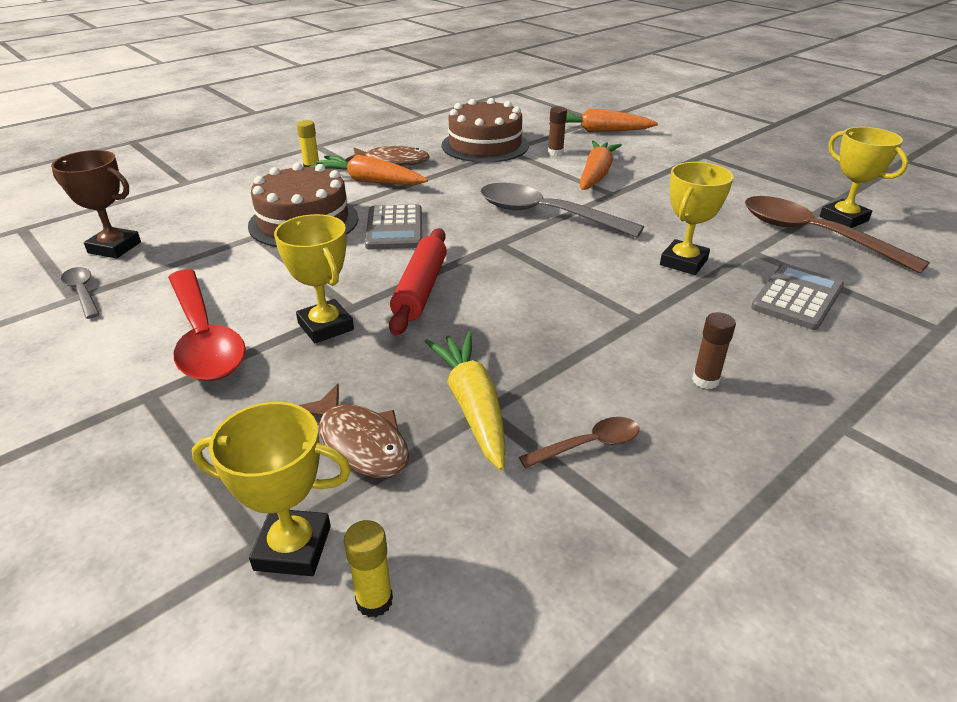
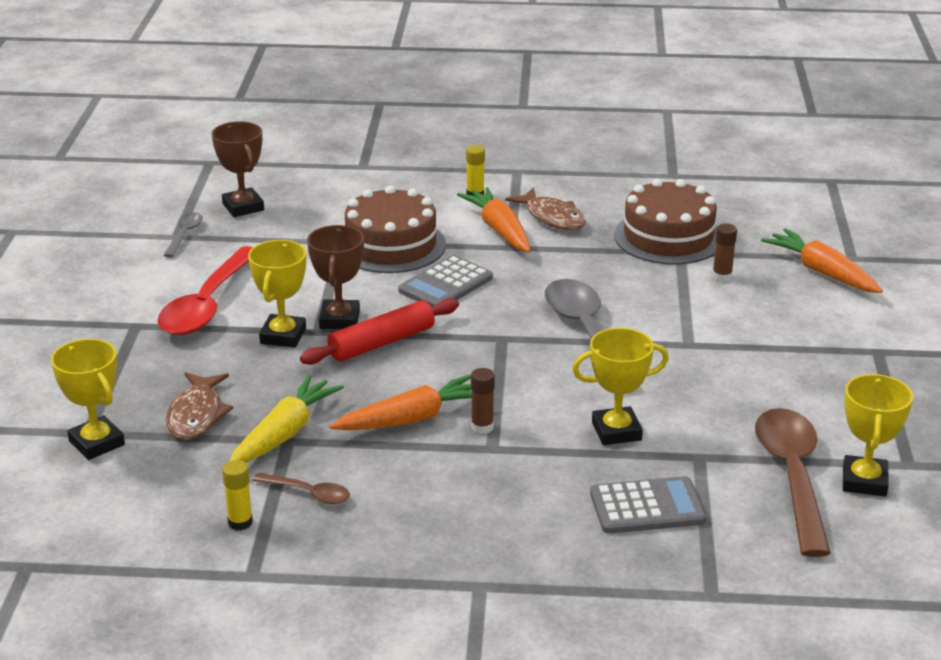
camera: 45 degrees right, 5 degrees down
(354, 290) = (339, 320): none -> brown trophy
(374, 601) = (97, 486): yellow glue stick -> yellow glue stick (240, 522)
(596, 174) = (713, 318): orange carrot -> orange carrot (412, 418)
(705, 380) = (450, 509): brown glue stick -> brown glue stick (482, 427)

